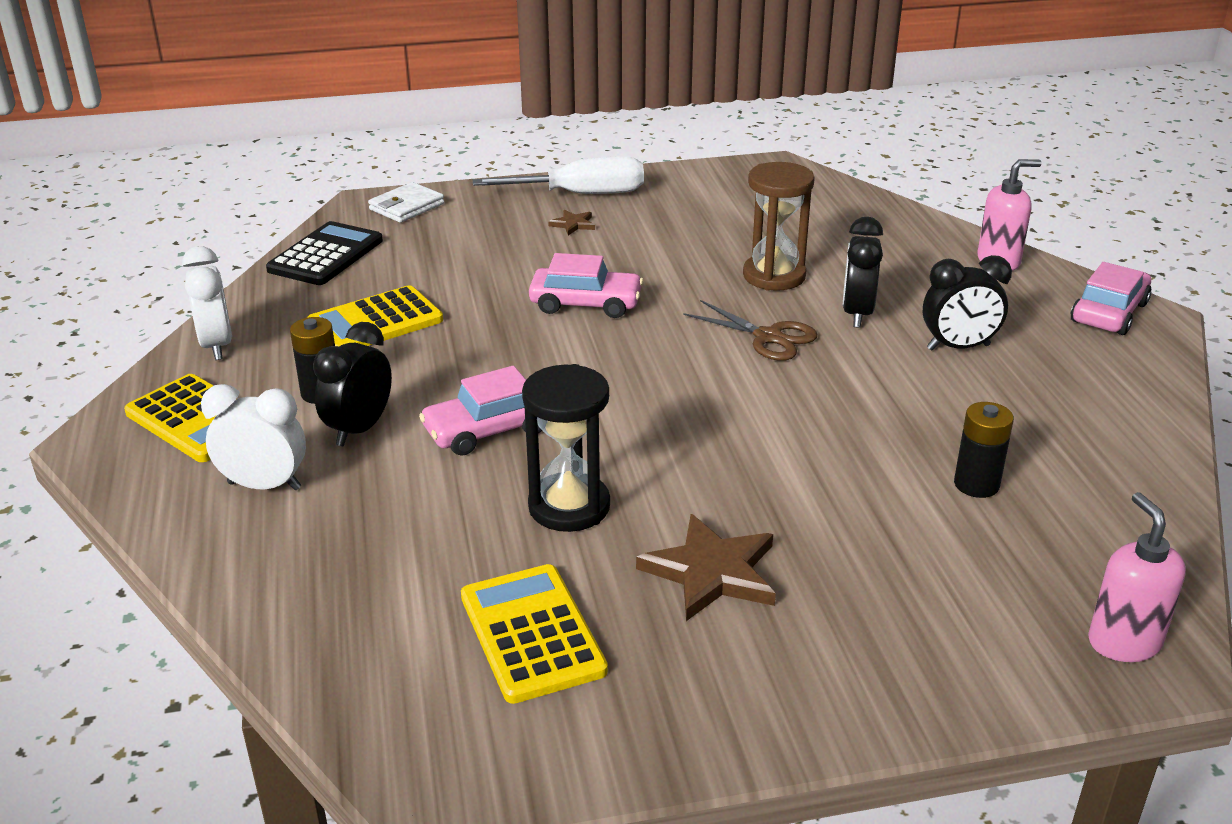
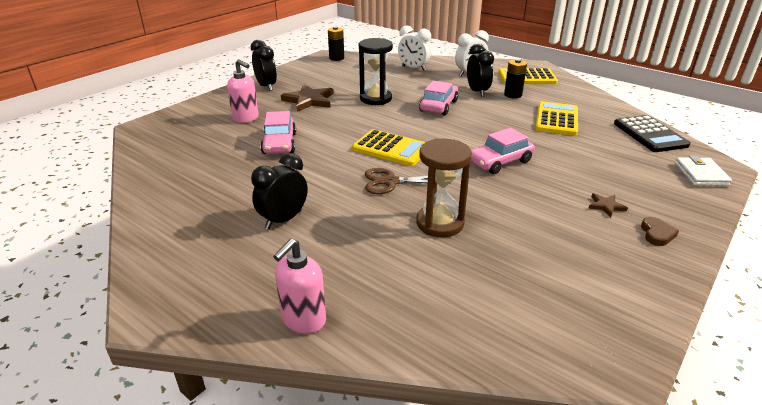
camera: 140 degrees right, 0 degrees up
(217, 346) = (580, 93): white clock -> white clock (413, 68)
(532, 633) = (342, 76): yellow calculator -> yellow calculator (391, 149)
(581, 194) = (657, 234): white screwdriver -> brown heart
(857, 314) = (361, 217): black clock -> black clock (266, 86)
(976, 484) = (233, 154): black battery -> black battery (336, 58)
(1109, 313) = (190, 299): pink car -> pink car (279, 143)
(1123, 642) = (156, 128): pink soap dispenser -> pink soap dispenser (246, 118)

